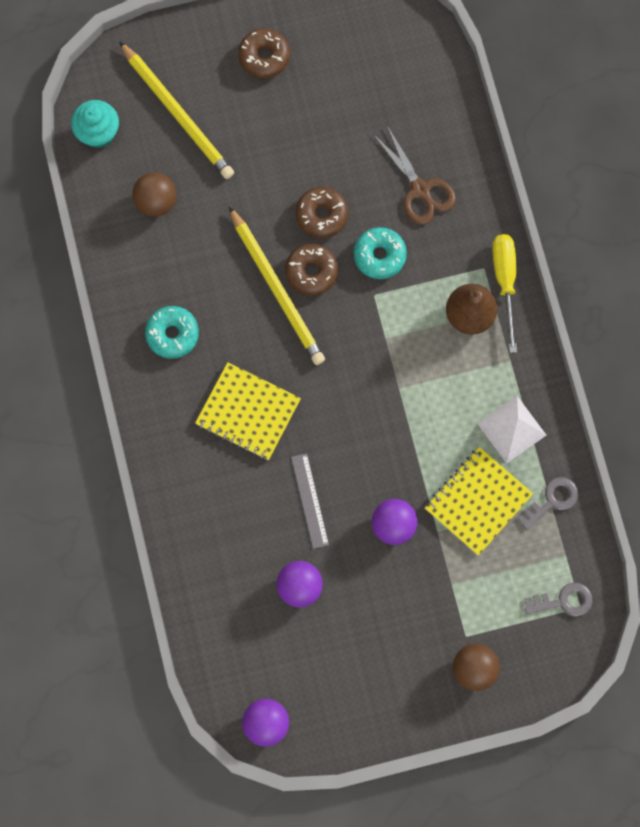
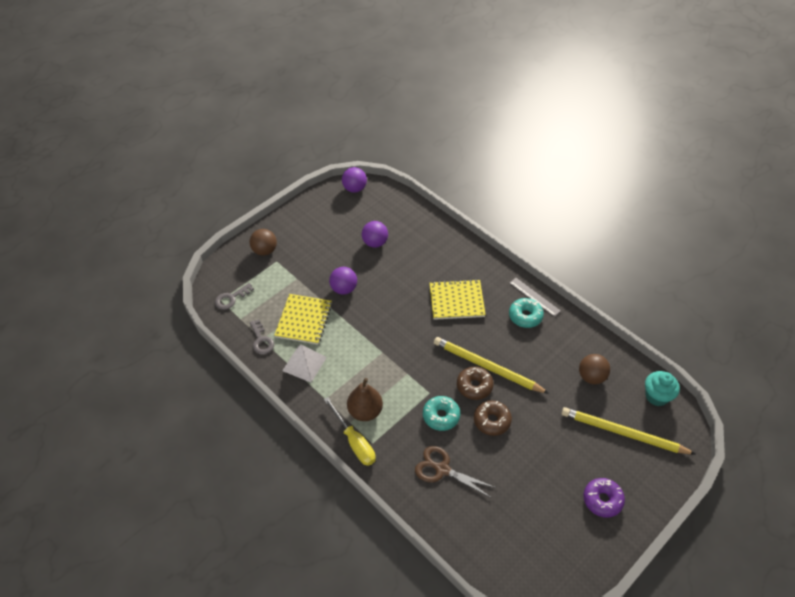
camera: 150 degrees right, 25 degrees down
(264, 57) = (602, 500): brown donut -> purple donut
(309, 500) = (395, 278): grey ruler -> grey ruler (534, 296)
(552, 500) = (261, 340): grey key -> grey key turned 45 degrees counterclockwise

